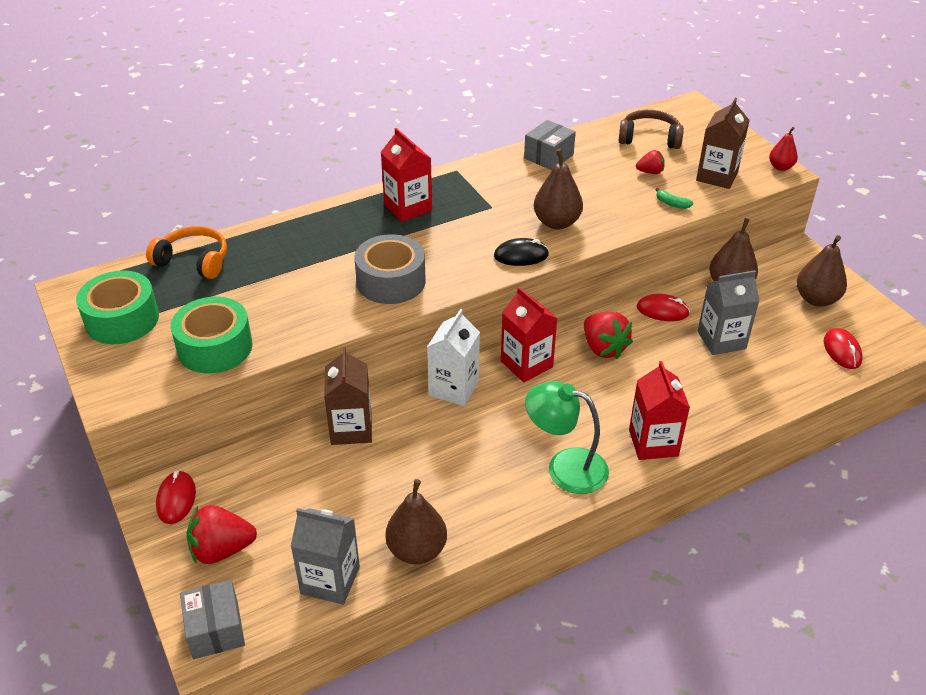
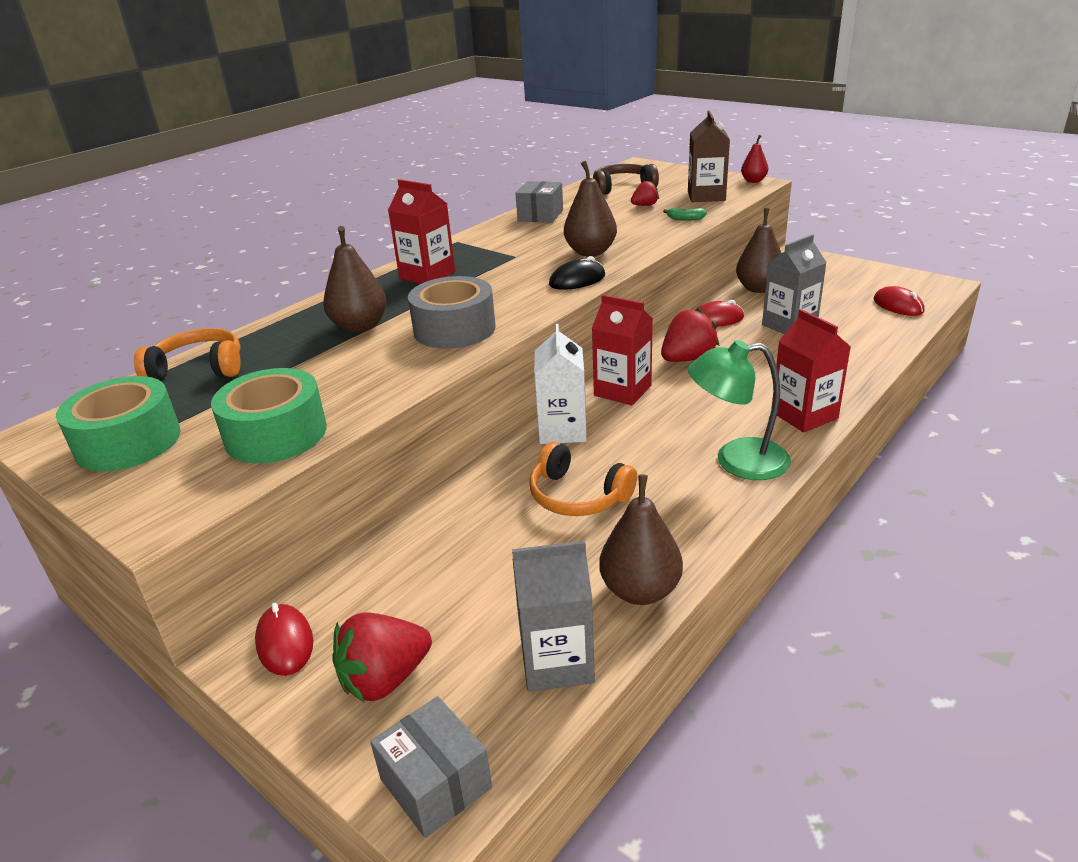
camera: 20 degrees left, 10 degrees down
(351, 429) = (472, 499): brown carton -> none
(426, 454) = (578, 496): none -> orange headphones
(603, 348) = (687, 359): red strawberry -> red strawberry turned 75 degrees counterclockwise
(816, 299) = (840, 279): brown pear -> brown pear (359, 327)

